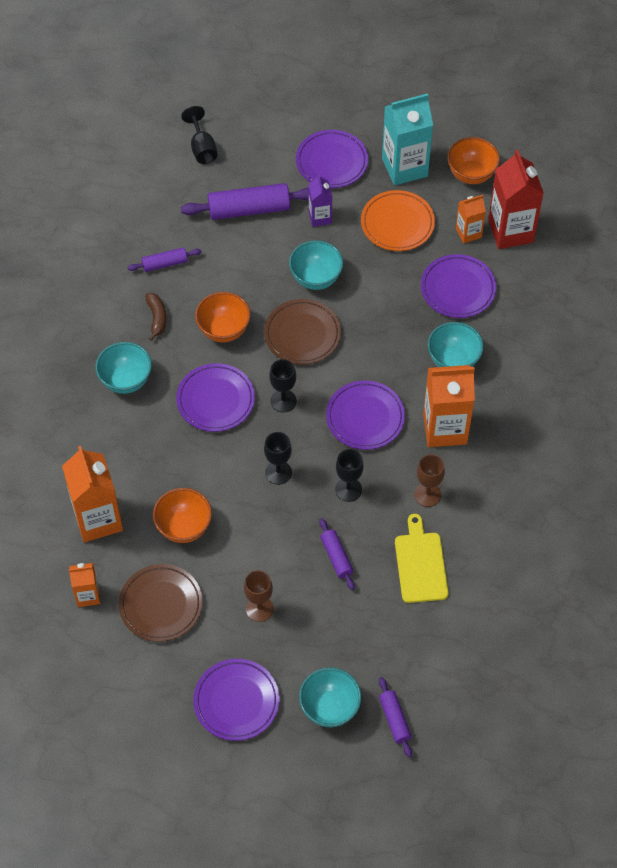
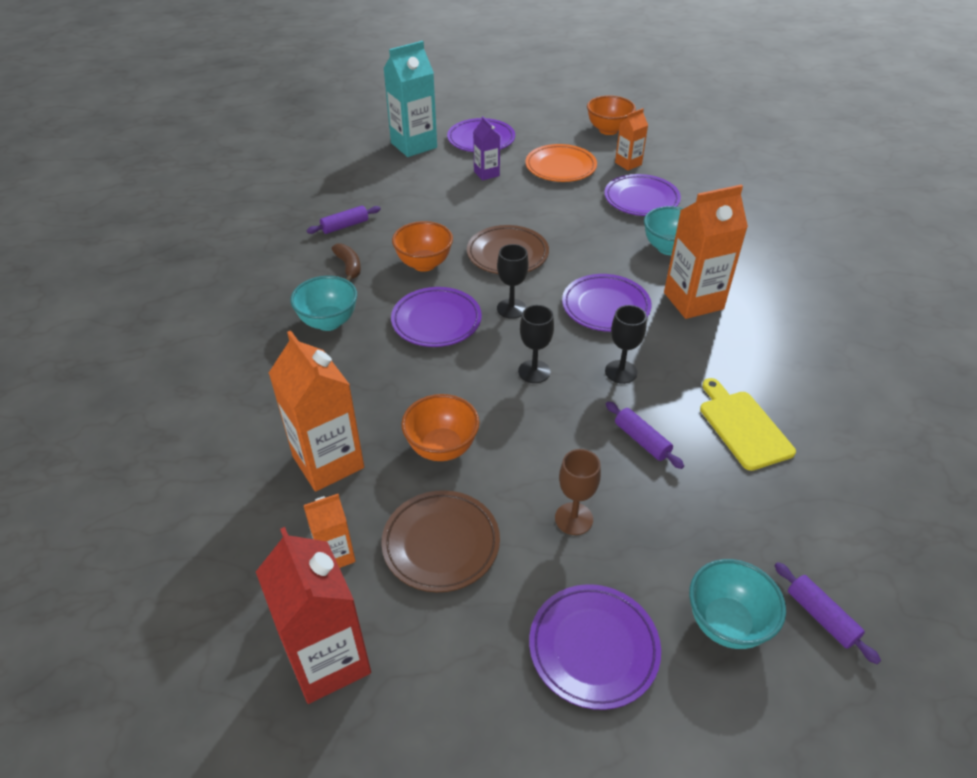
camera: 15 degrees left, 15 degrees down
(202, 148) = (357, 147): black goblet -> none
(249, 209) = (416, 178): purple rolling pin -> none
(316, 278) = (502, 213): turquoise bowl -> none
(404, 167) = (548, 134): turquoise carton -> turquoise carton (414, 145)
(427, 494) = (710, 360): brown goblet -> none
(510, 231) = (664, 157): red carton -> red carton (328, 660)

